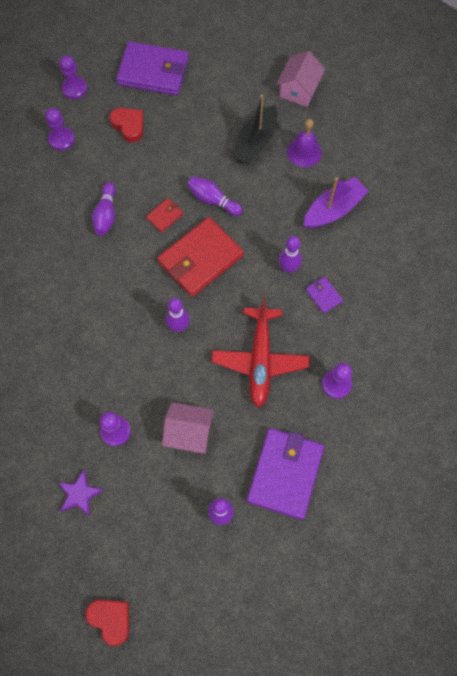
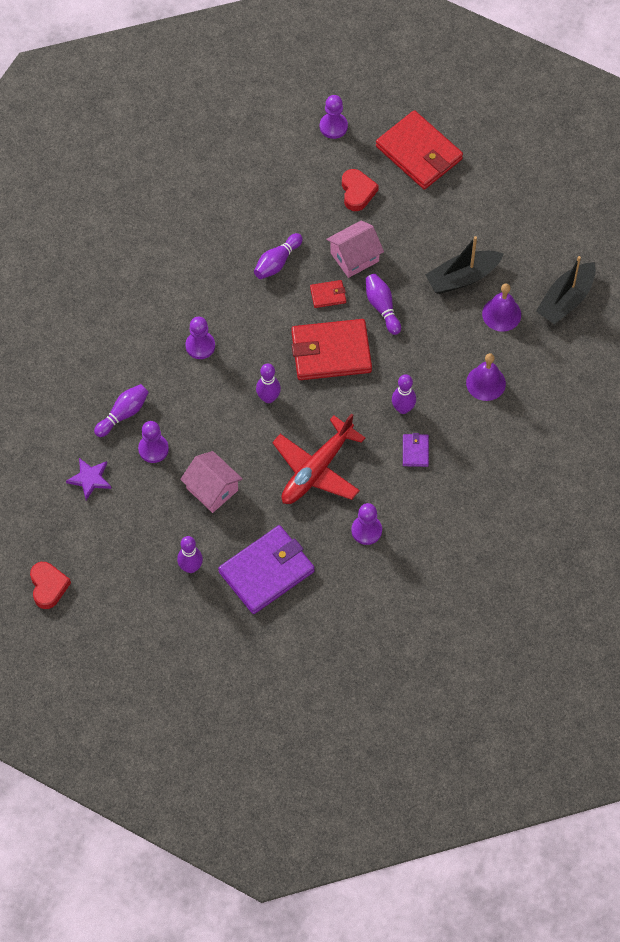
camera: 35 degrees right, 5 degrees down
(61, 139) = (287, 168): purple pawn -> purple pawn (200, 346)
(69, 417) = (123, 414): none -> purple bowling pin
(153, 71) = (419, 153): purple wallet -> red wallet
(299, 90) = (544, 252): pink house -> pink house (354, 257)
(333, 210) = (486, 383): purple boat -> purple bell
(341, 114) = (566, 299): none -> black boat

